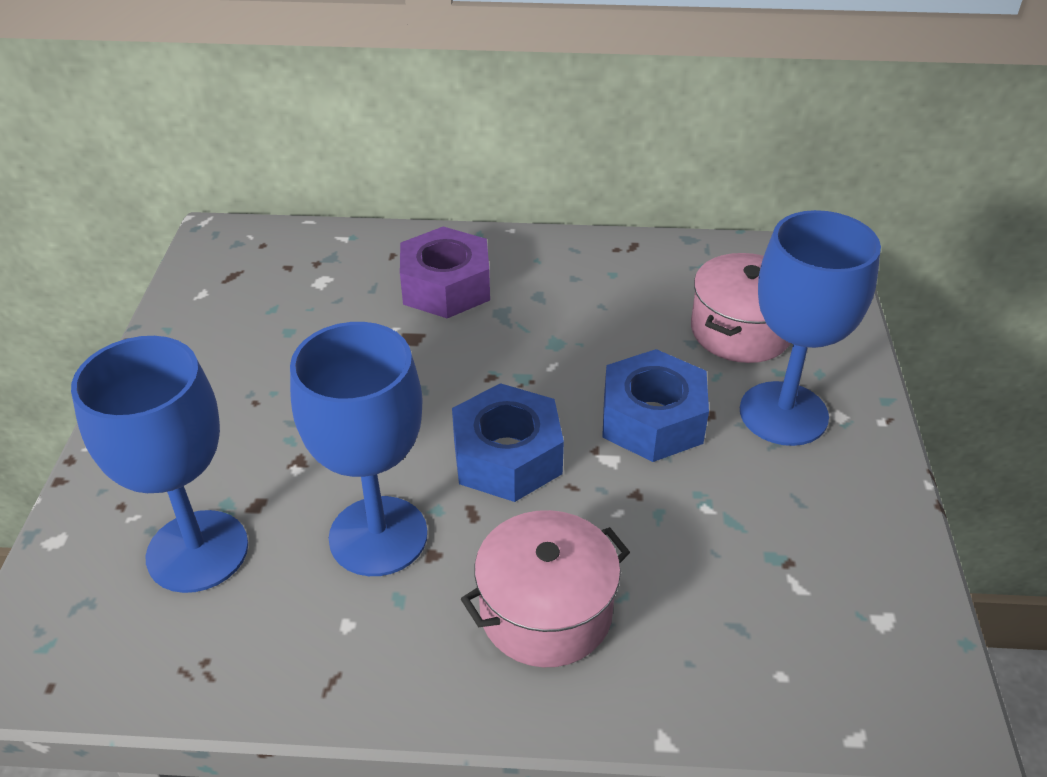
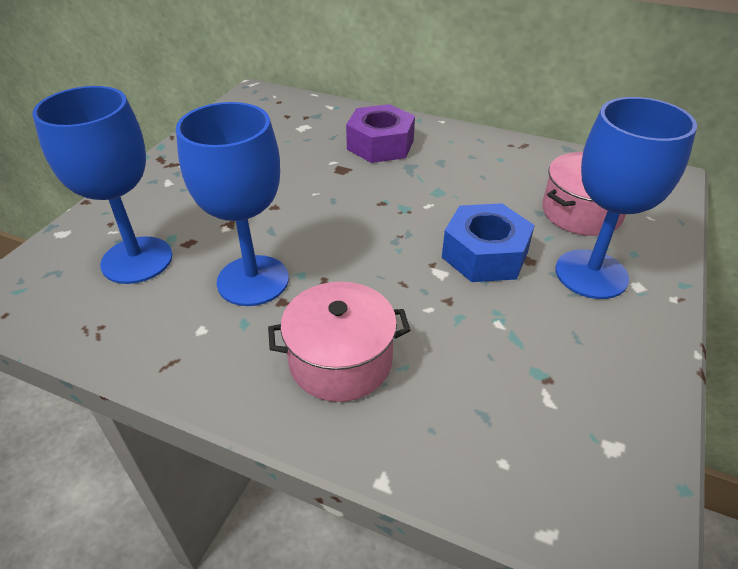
camera: 20 degrees right, 0 degrees up
(507, 457) = (367, 253): blue nut -> none

